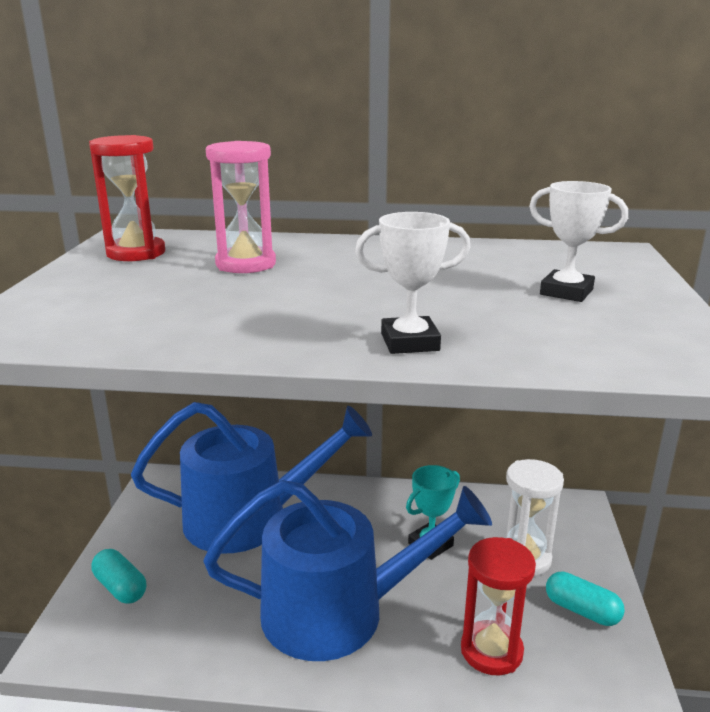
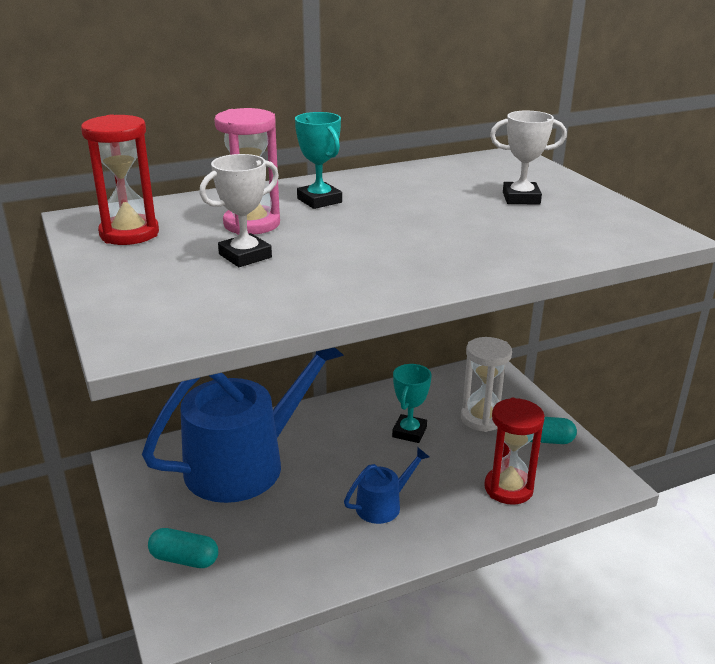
camera: 30 degrees left, 5 degrees up
(338, 611) = (383, 505): blue watering can -> blue watering can, size x0.43
(340, 256) = (319, 200): none -> turquoise trophy
(410, 342) = (475, 261): white trophy -> white trophy (245, 256)

